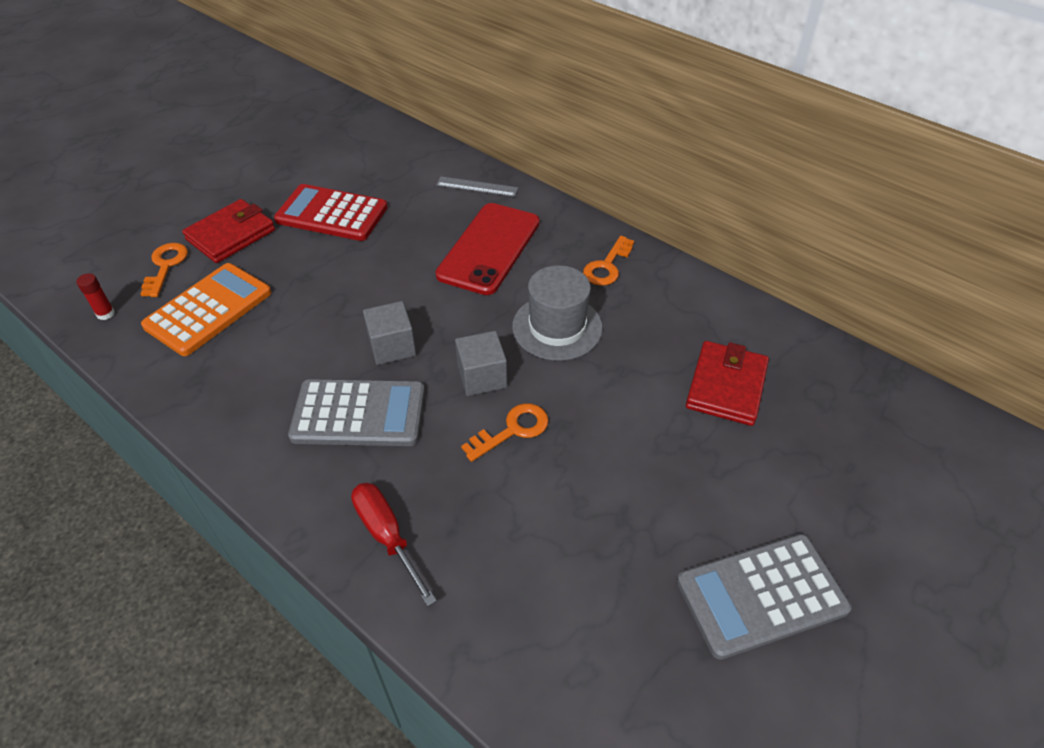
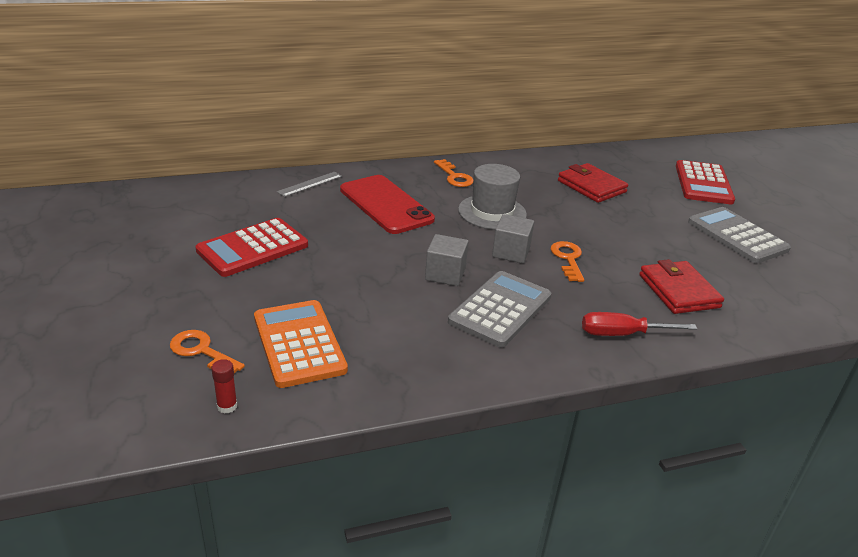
camera: 60 degrees left, 15 degrees down
(231, 235) = (207, 303): red wallet -> red wallet (678, 291)
(761, 595) = (737, 236): grey calculator -> grey calculator turned 135 degrees clockwise
(895, 506) = (703, 183): none -> red calculator

